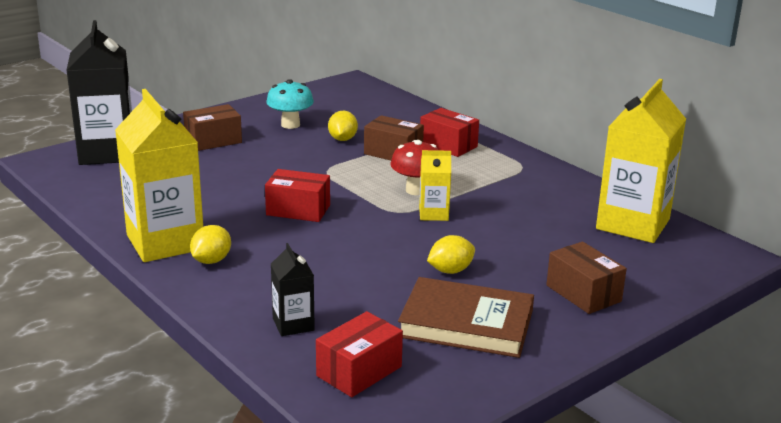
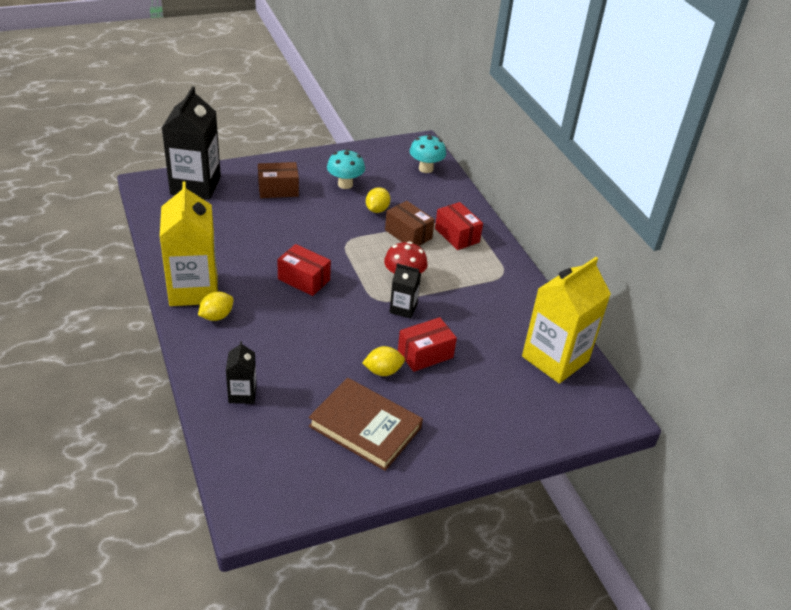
camera: 15 degrees right, 15 degrees up
(359, 371) = (265, 451): red box -> red box (425, 354)
(373, 99) = (426, 169): none -> turquoise mushroom
(433, 214) = (403, 308): yellow carton -> black carton
(583, 293) = (470, 421): brown box -> none

